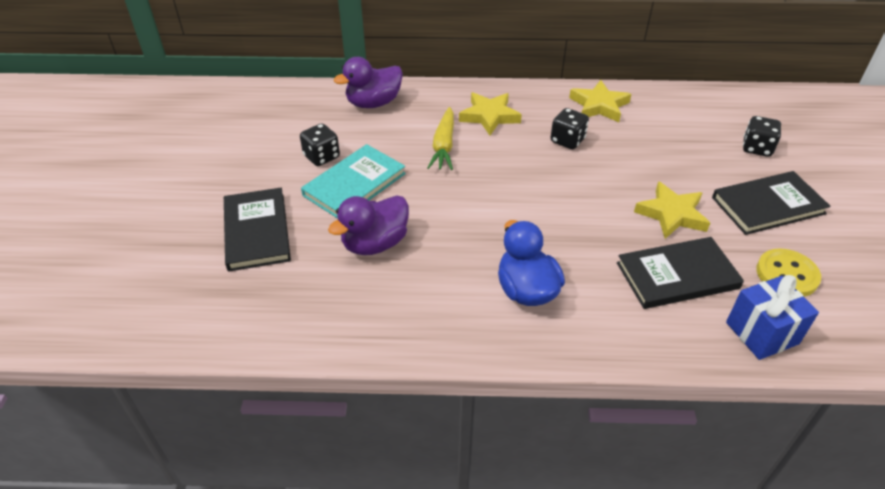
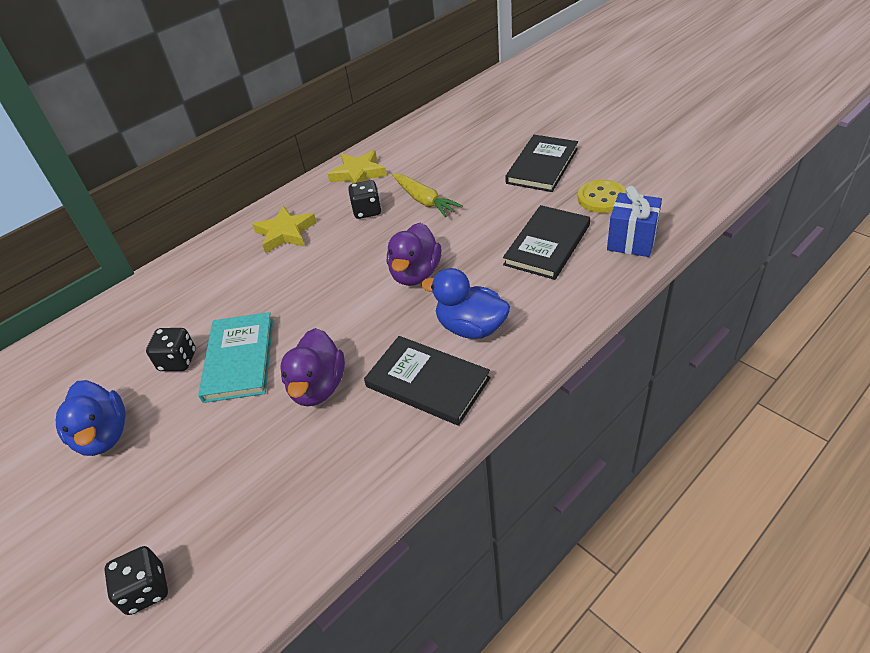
camera: 40 degrees left, 0 degrees up
(234, 172) = (104, 435): none -> blue duck
(257, 231) = (198, 462): black book -> black book (427, 382)
(373, 103) = (169, 288): purple duck -> purple duck (415, 274)
(444, 146) = (277, 278): yellow carrot -> yellow carrot (424, 201)
(671, 214) = (496, 210): yellow star -> none
(756, 148) = (492, 136): black dice -> black dice (146, 590)

